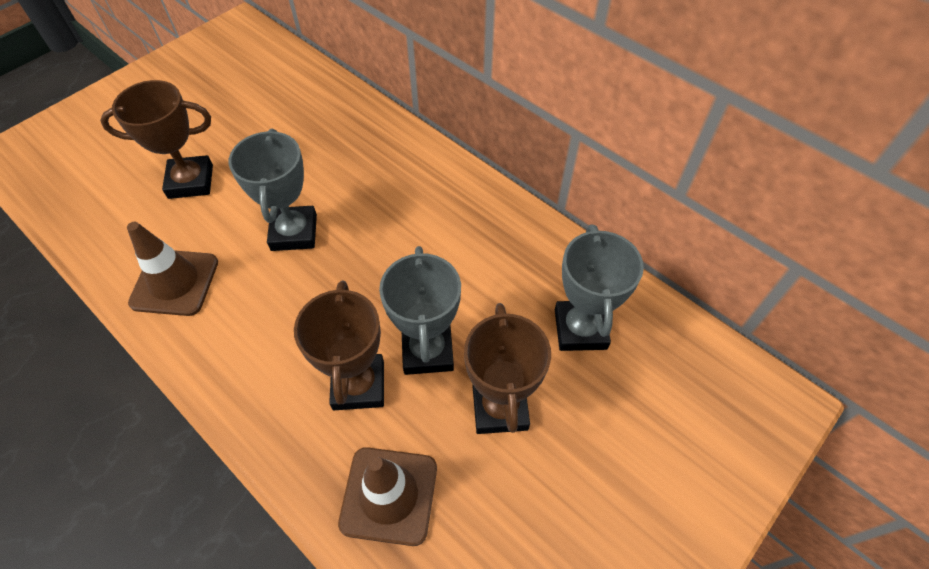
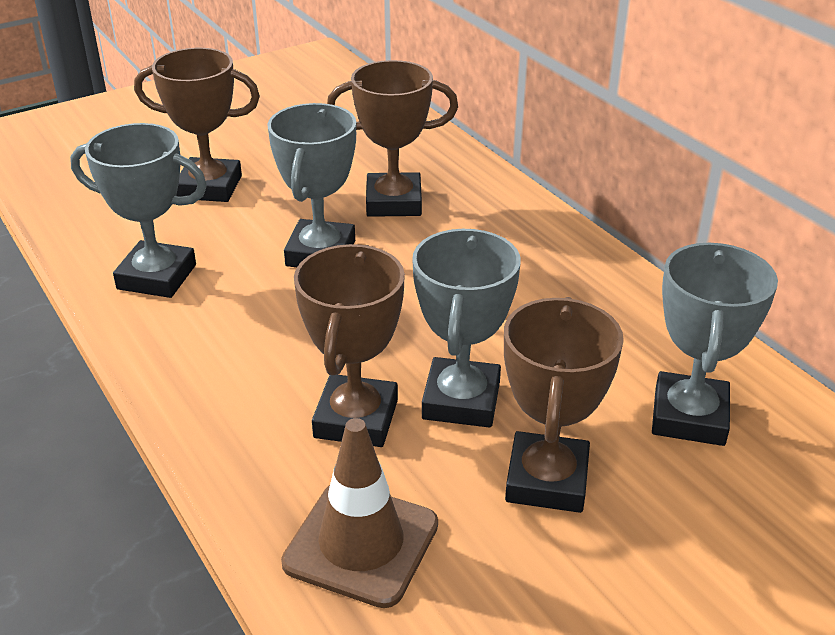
camera: 15 degrees right, 20 degrees down
(175, 282) = (157, 277): brown traffic cone -> grey trophy
(336, 170) = (394, 202): none -> brown trophy

